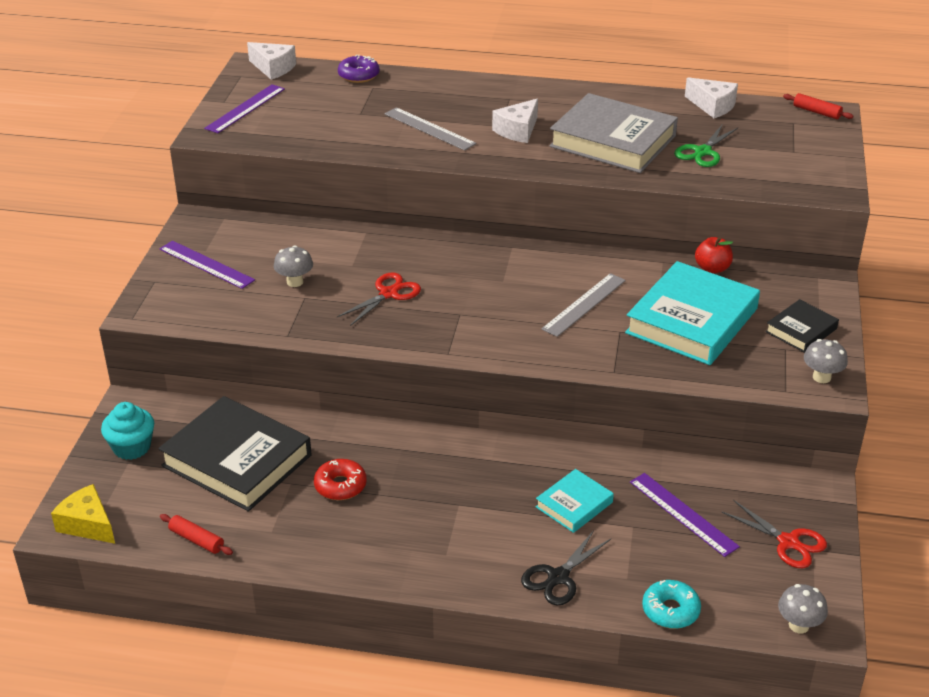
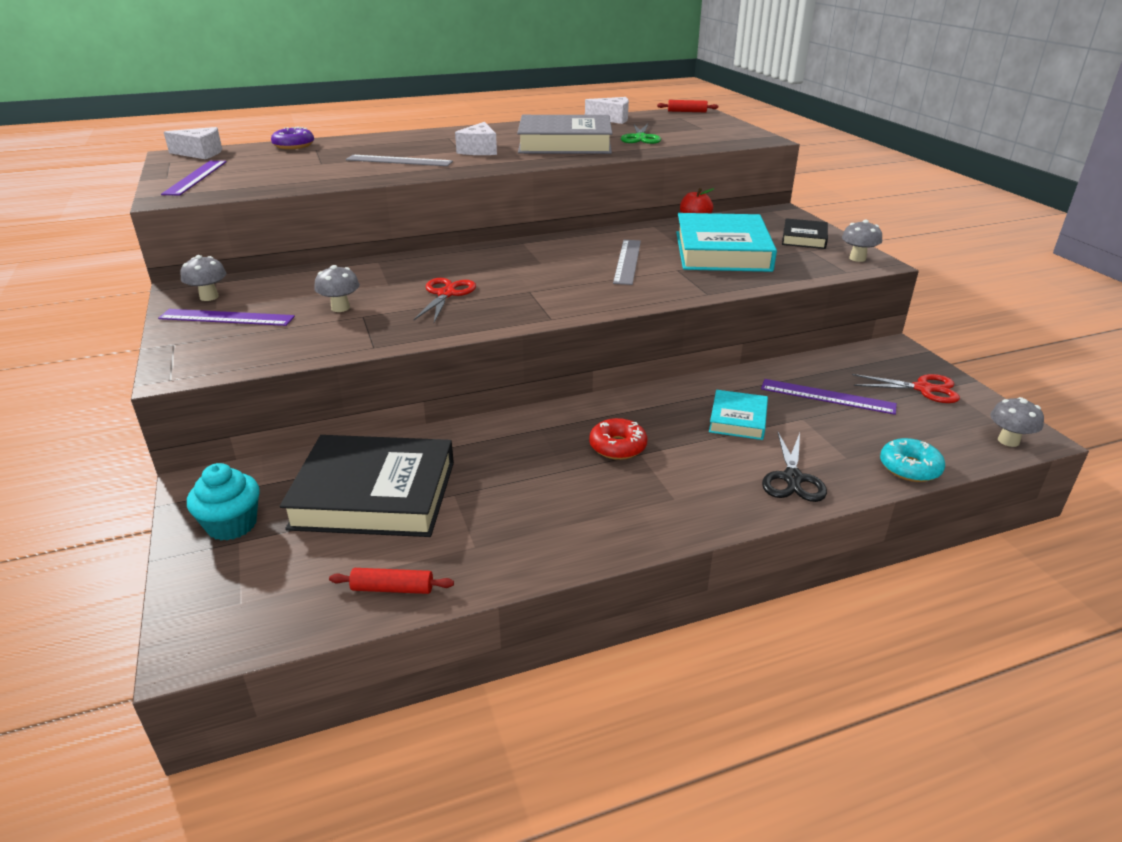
camera: 30 degrees left, 5 degrees down
(88, 524) = (231, 627): yellow cheese -> none
(208, 235) = (209, 297): none -> grey mushroom
(340, 486) = (509, 478): red donut -> red donut (617, 446)

